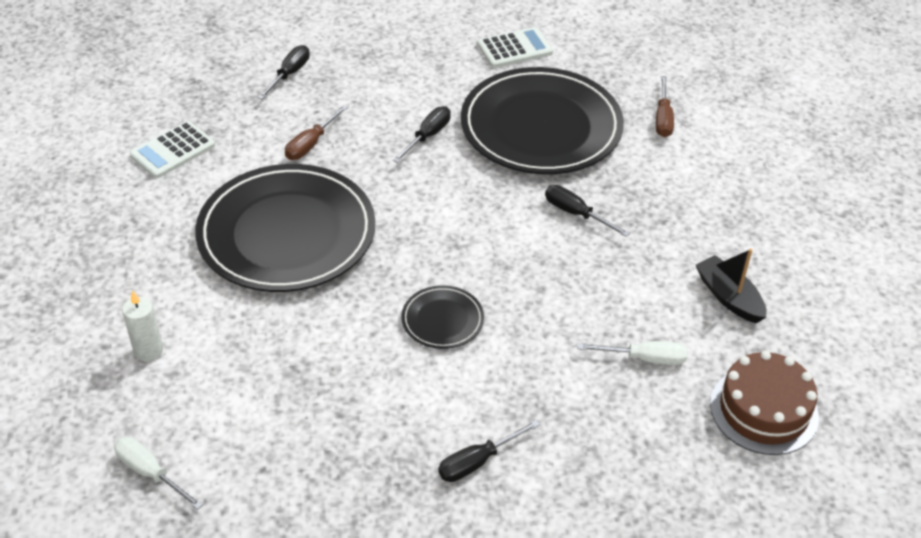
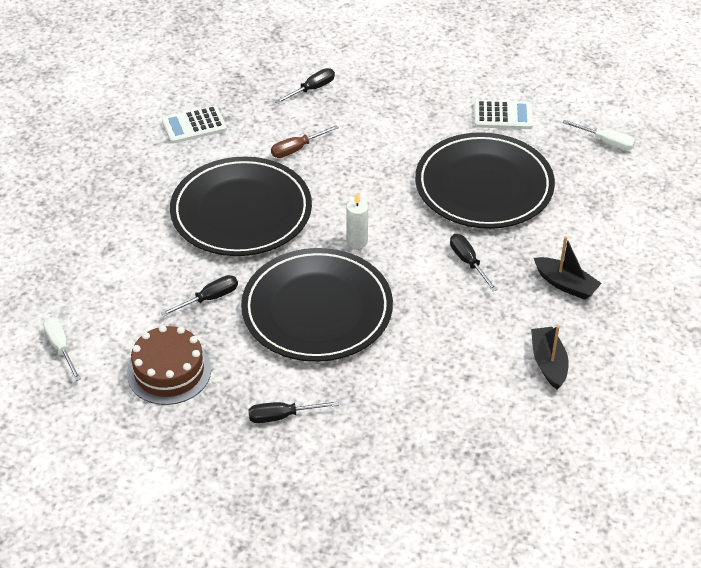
camera: 25 degrees right, 0 degrees up
(148, 351) = (102, 266): white candle -> white candle (357, 241)
(427, 136) = (389, 168): black screwdriver -> black screwdriver (209, 298)
(442, 320) = (317, 310): black plate -> black plate, size x2.29
(644, 358) = (451, 386): white screwdriver -> white screwdriver (606, 142)
(663, 119) = (590, 207): brown screwdriver -> none
(691, 206) = (565, 284): none -> black boat
(764, 410) = (518, 454): brown cake -> brown cake (169, 371)

